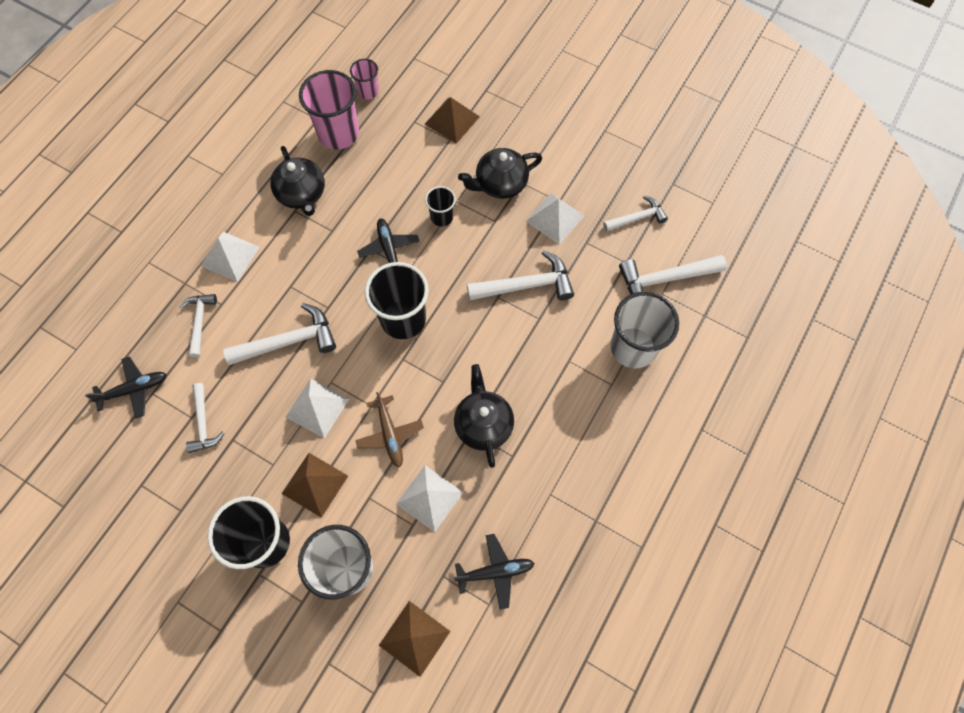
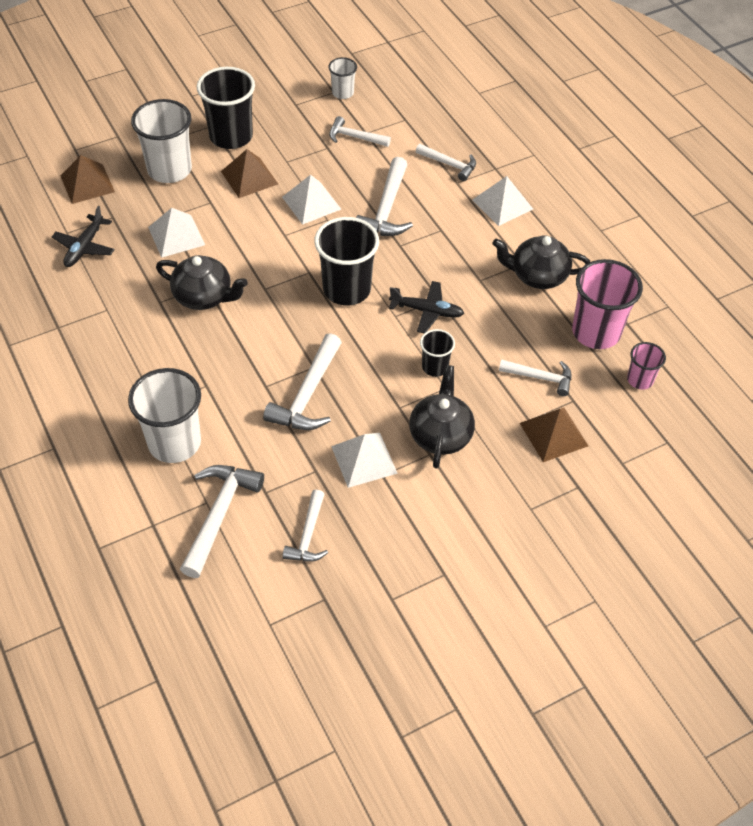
camera: 120 degrees right, 15 degrees down
(133, 389) = (416, 111): black plane -> none
(138, 475) = (342, 93): none -> white cup
(390, 434) = (250, 235): brown plane -> none
(406, 148) = (540, 378): none -> white hammer

